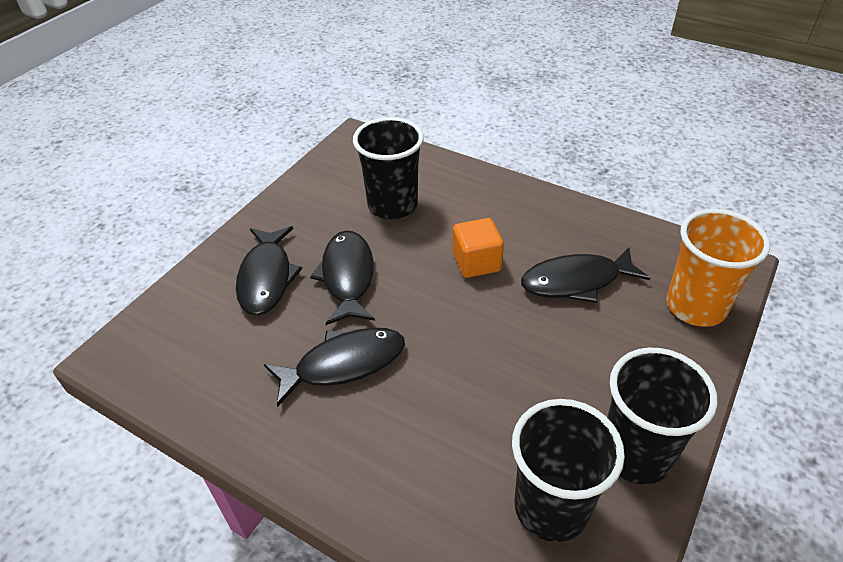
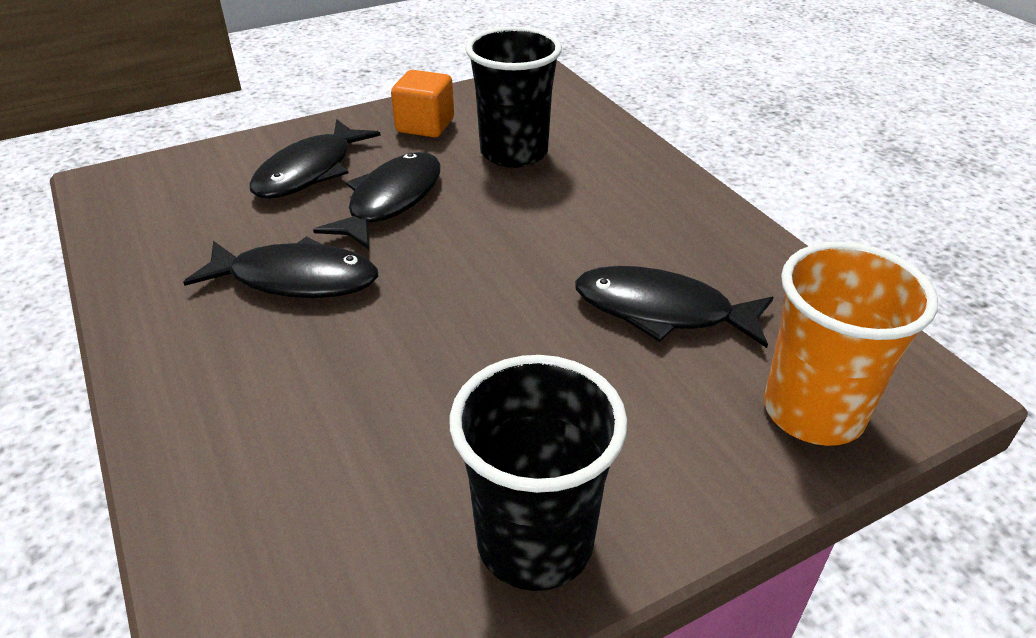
camera: 30 degrees right, 5 degrees down
(476, 262) = (552, 242): orange cube -> orange cube (425, 125)
(551, 507) = (359, 541): black cup -> none

